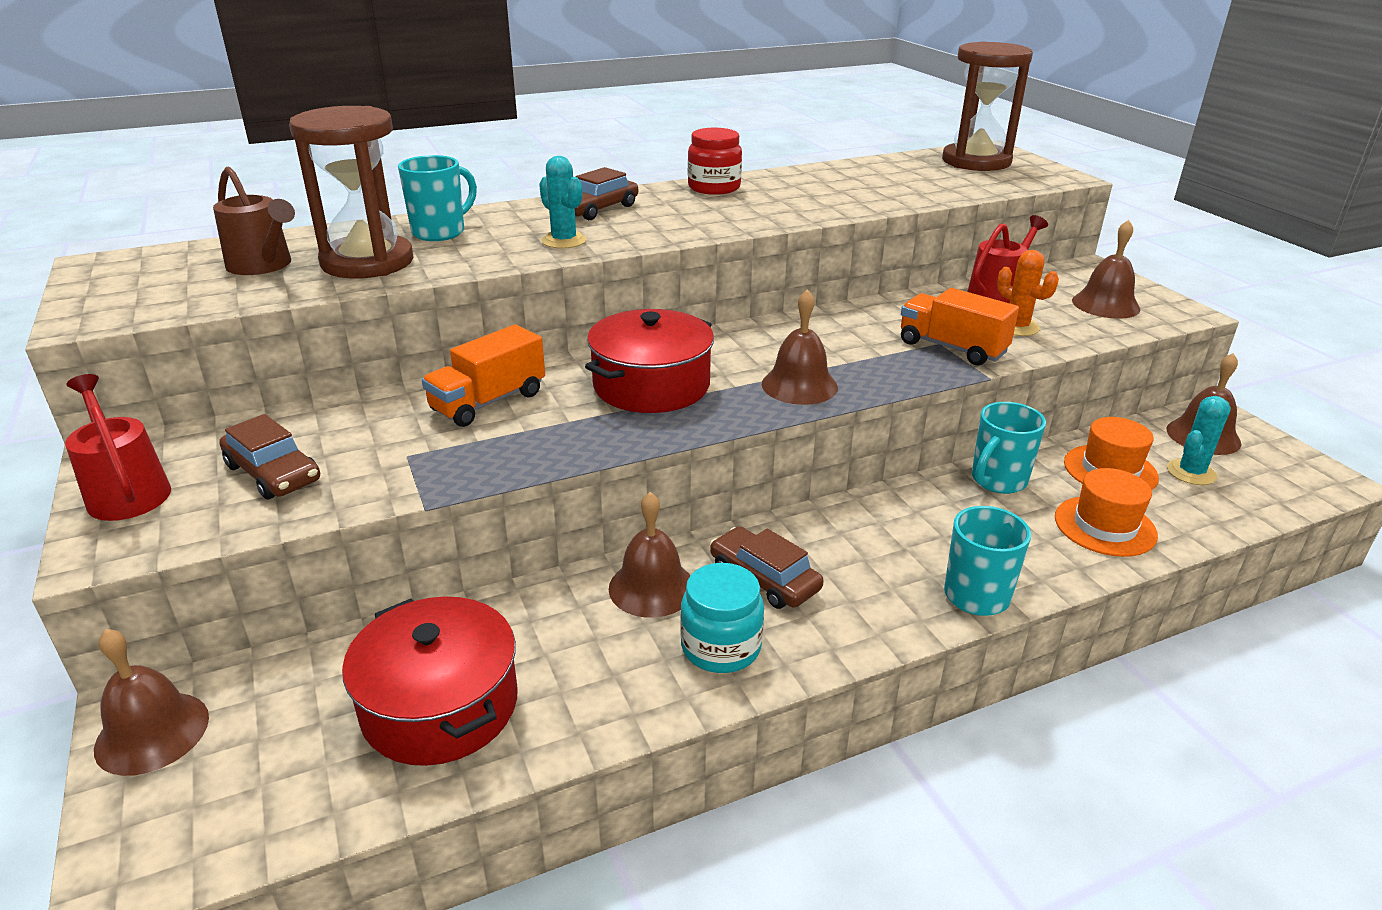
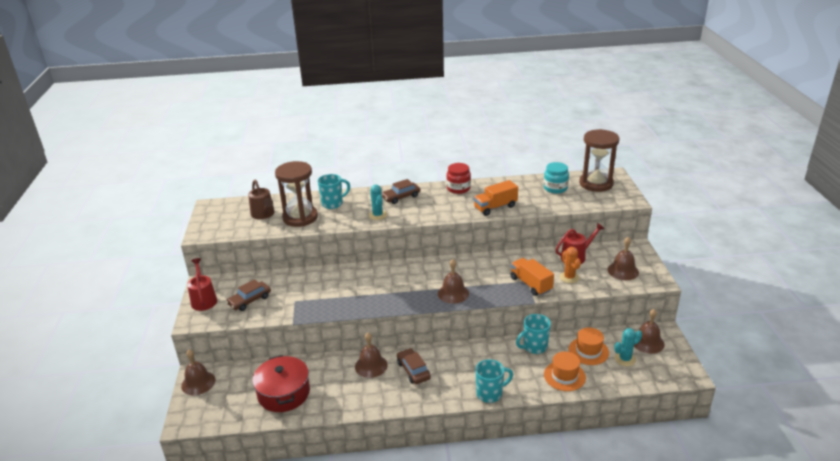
camera: 20 degrees right, 0 degrees up
(273, 473) = (249, 300): brown car -> brown car turned 75 degrees clockwise
(488, 402) = (332, 281): orange truck -> orange truck (495, 207)
(651, 385) = (395, 283): red pot -> none
(721, 647) = (383, 393): turquoise jar -> turquoise jar (555, 188)

